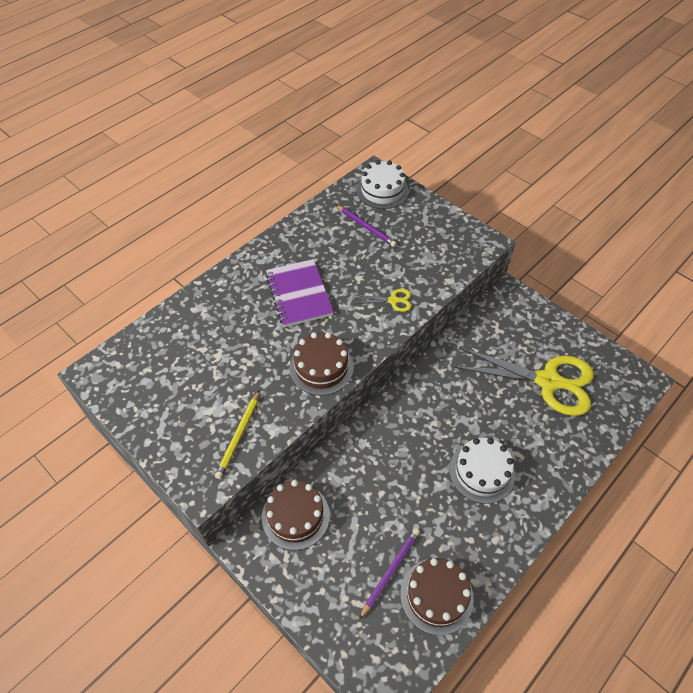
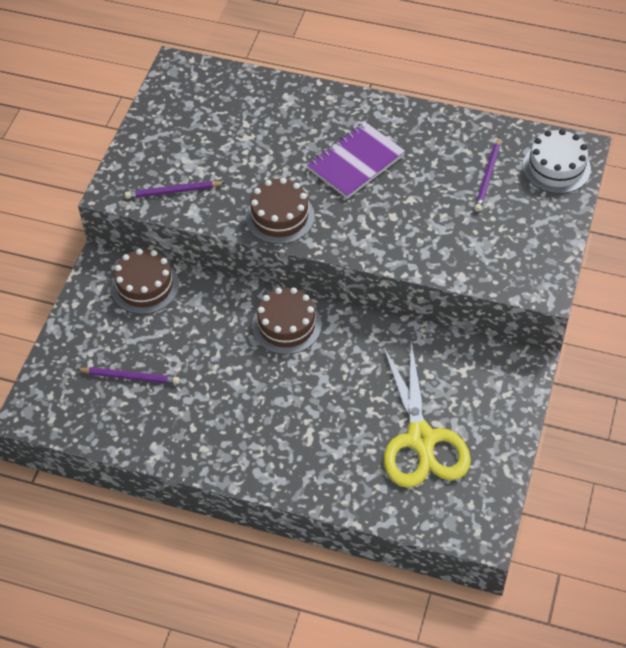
camera: 65 degrees right, 0 degrees up
(239, 435) = (173, 191): yellow pencil -> purple pencil
(393, 300) = (400, 239): yellow scissors -> none
(436, 595) = (125, 420): brown cake -> brown cake (286, 325)
(481, 472) = (270, 414): white cake -> none

